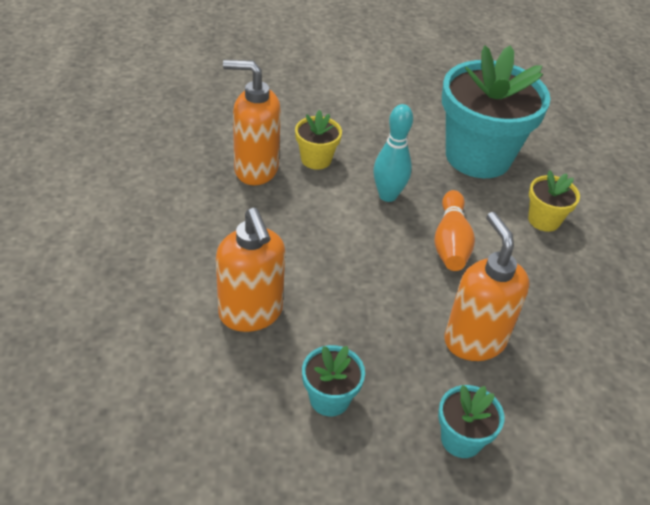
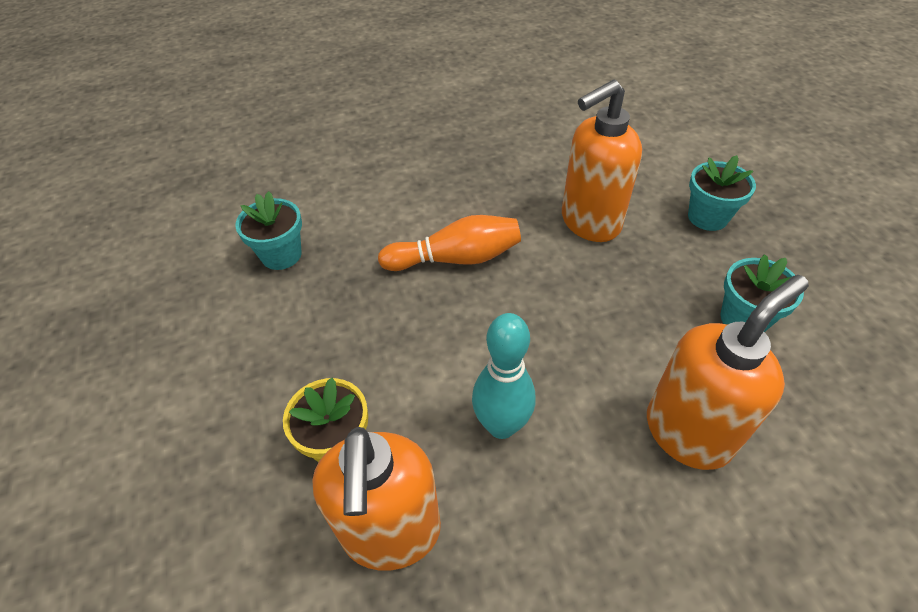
camera: 100 degrees left, 5 degrees up
(387, 195) = (393, 333): turquoise bowling pin -> turquoise bowling pin (501, 425)
(478, 156) = (281, 255): turquoise flower pot -> turquoise flower pot, size x0.45
(544, 220) = (384, 190): yellow flower pot -> none

